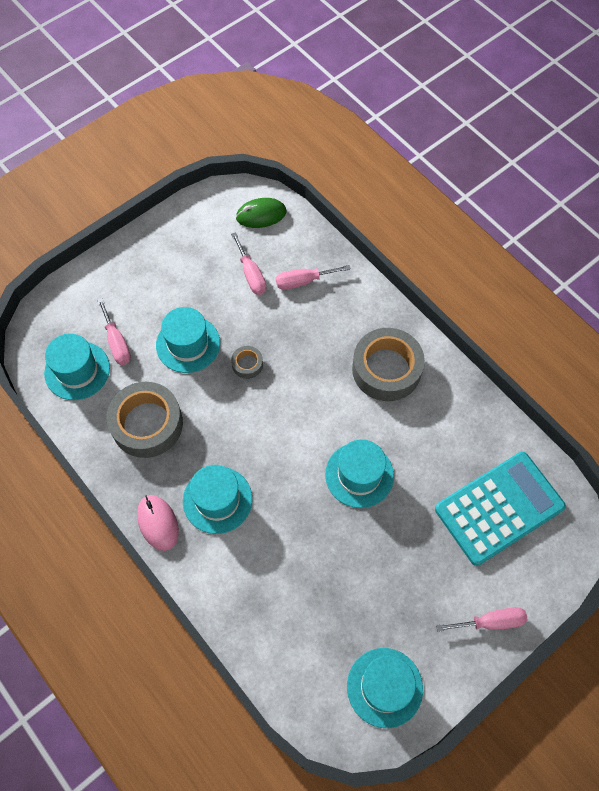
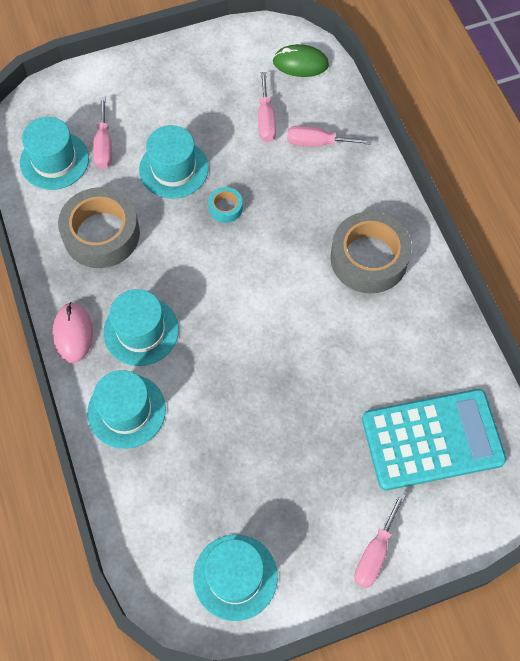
camera: 20 degrees right, 0 degrees up
(247, 364) = (225, 208): grey tape -> turquoise tape
(359, 475) = (296, 355): turquoise hat -> turquoise hat (126, 411)
(491, 622) = (375, 552): pink screwdriver -> pink screwdriver turned 105 degrees clockwise

